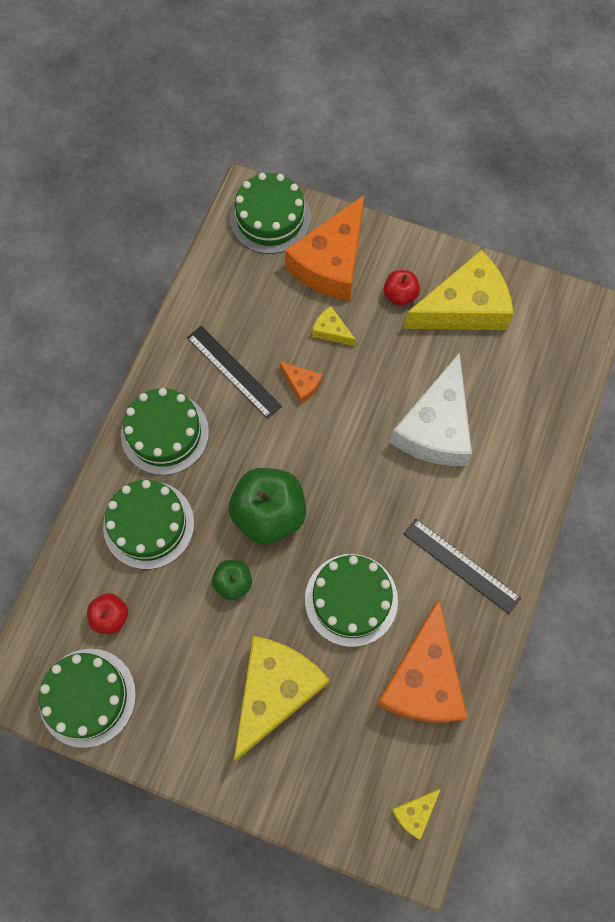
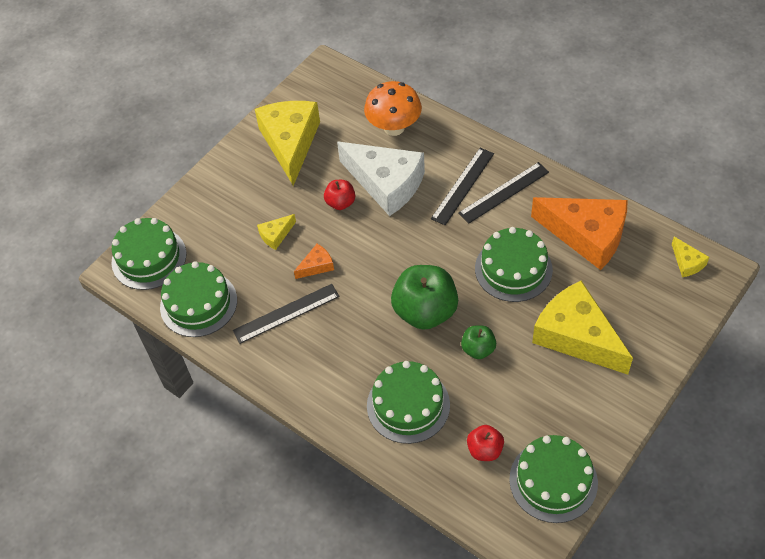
camera: 70 degrees left, 15 degrees down
(165, 433) = (326, 377): green cake -> green cake (198, 303)
(331, 263) = (212, 222): orange cheese -> none
(400, 295) = (262, 182): red apple -> red apple (340, 203)
(457, 515) = (463, 186): none -> black ruler
(523, 414) = (394, 127): none -> orange mushroom

